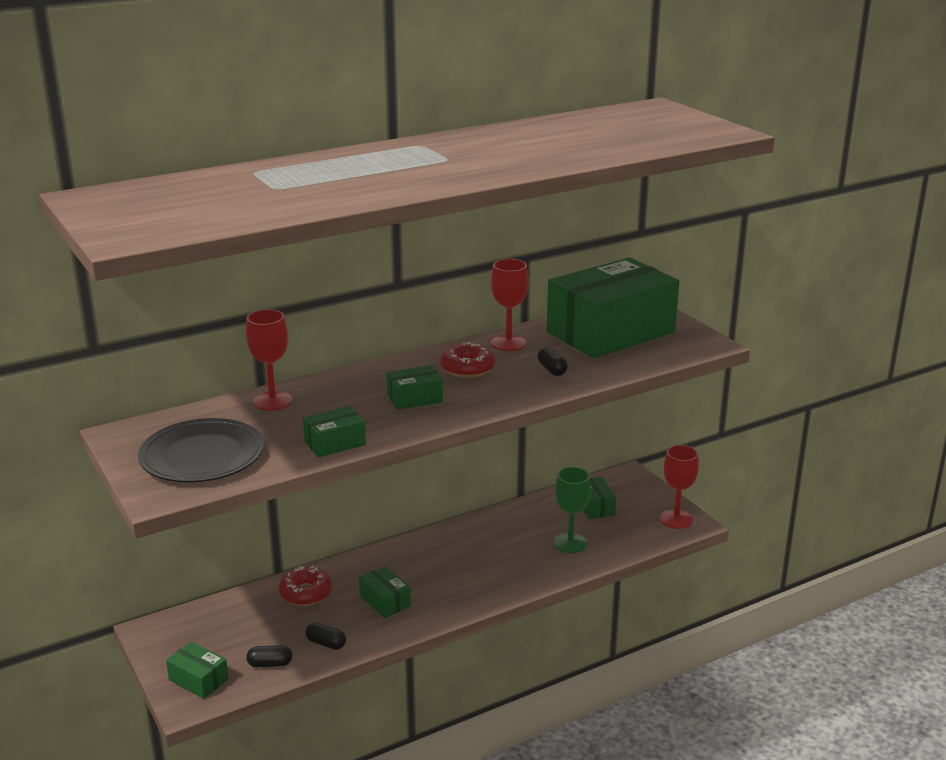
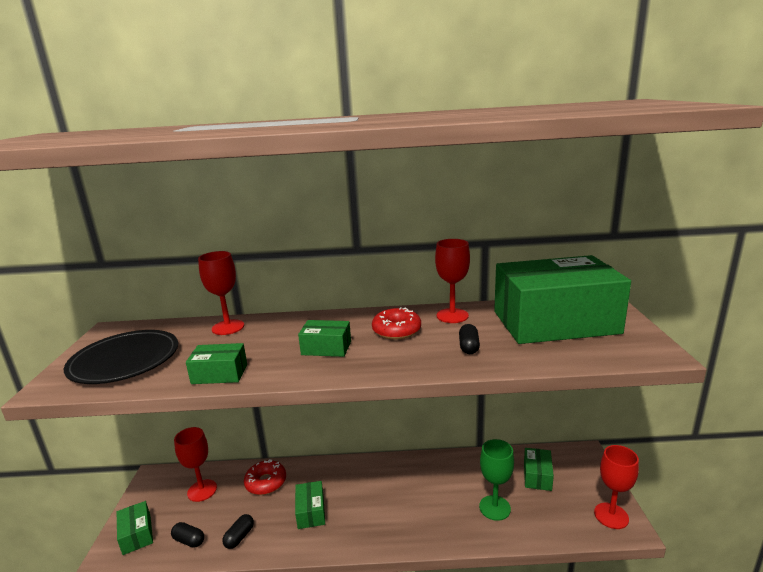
camera: 30 degrees right, 5 degrees down
(233, 622) = (202, 490): none -> red goblet
(326, 643) = (239, 537): black capsule -> black capsule turned 60 degrees clockwise

